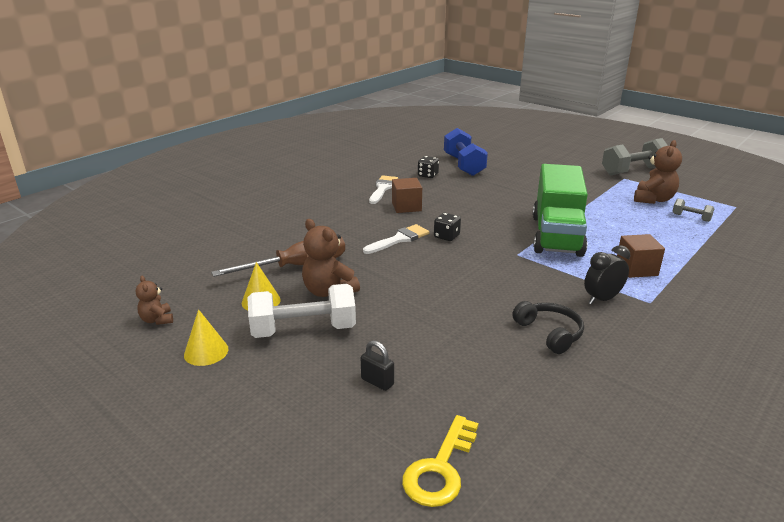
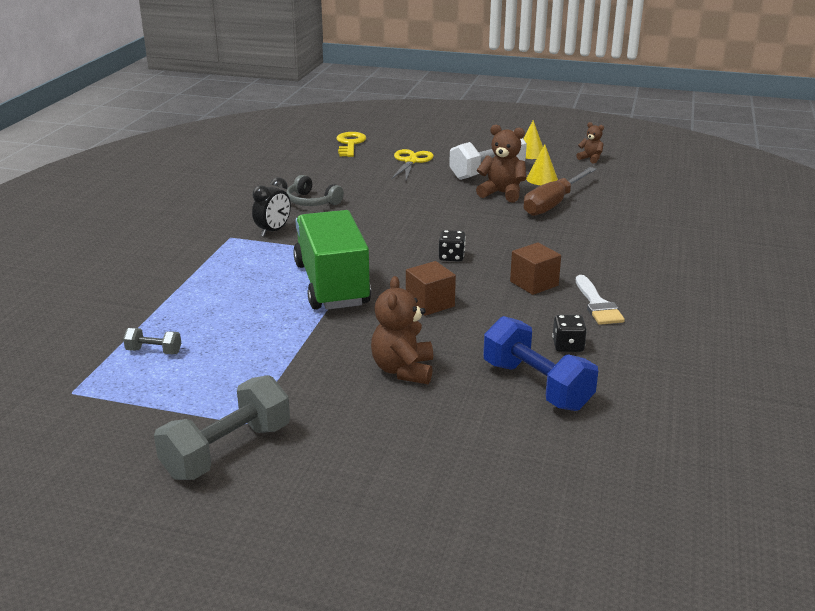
camera: 155 degrees right, 0 degrees up
(377, 382) = (411, 161): black padlock -> yellow scissors
(399, 239) = (496, 244): white brush -> none
(549, 333) = (312, 202): black headphones -> grey headphones
(636, 269) = (239, 264): brown cube -> brown cube (430, 303)
(653, 199) = (202, 376): brown teddy bear -> brown teddy bear (403, 370)

